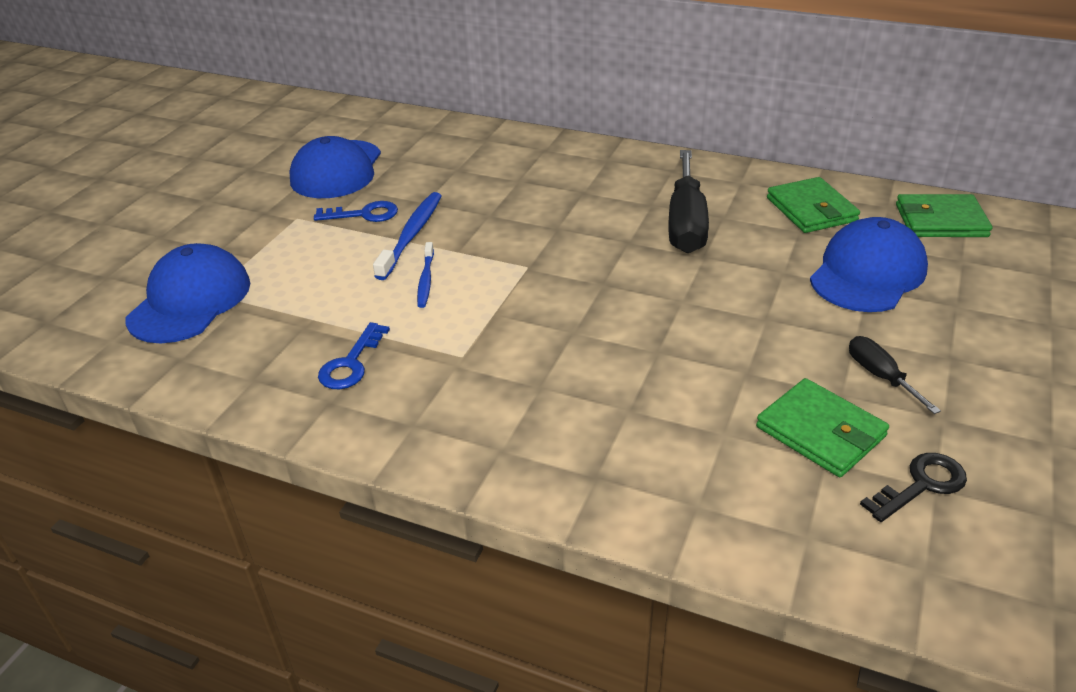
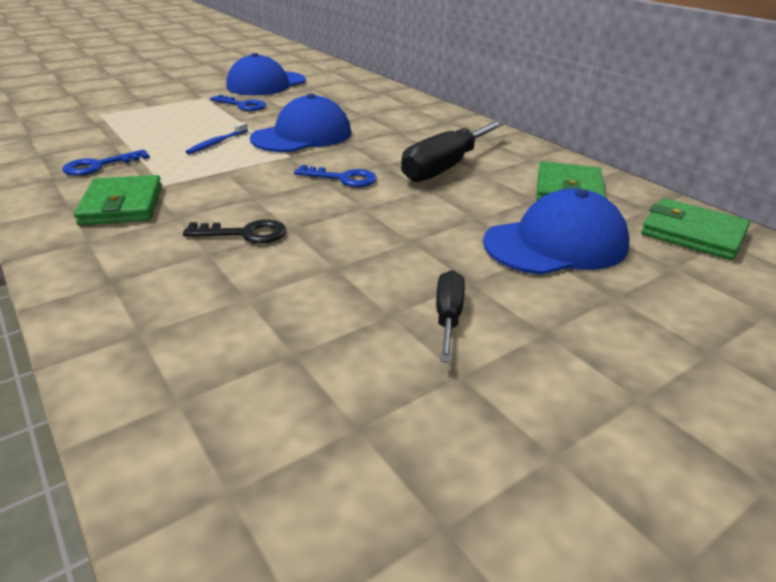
camera: 30 degrees right, 5 degrees down
(190, 301) = (84, 114): blue cap -> blue cap (302, 136)
(411, 235) = (250, 121): blue toothbrush -> none
(618, 274) = (343, 178): none -> blue key
(820, 431) = (325, 331): green wallet -> green wallet (122, 205)
(921, 485) = (347, 417): black key -> black key (245, 234)

